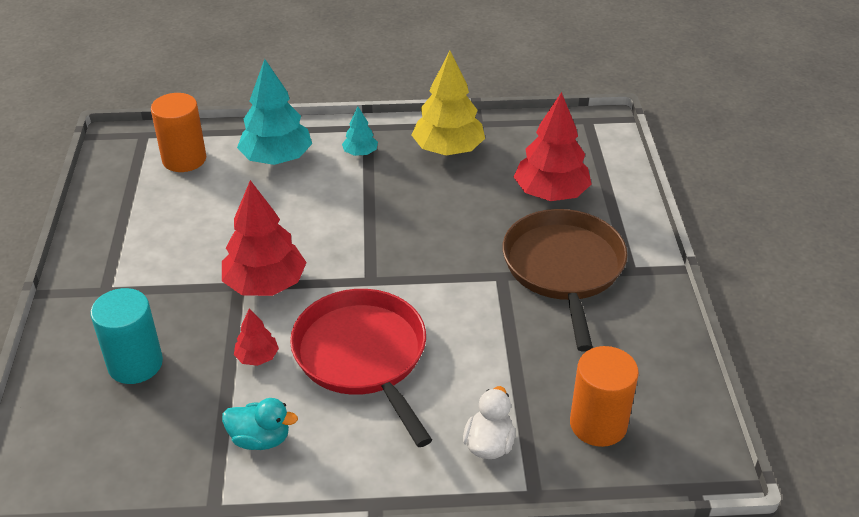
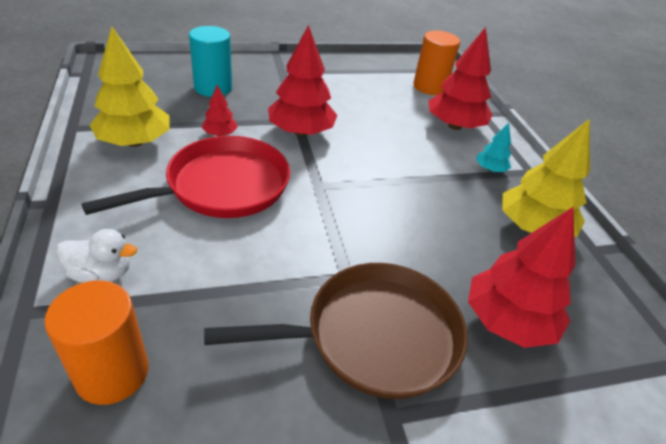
camera: 75 degrees right, 0 degrees up
(260, 439) = (134, 142): turquoise duck -> yellow tree
(276, 158) = (454, 126): turquoise tree -> red tree

